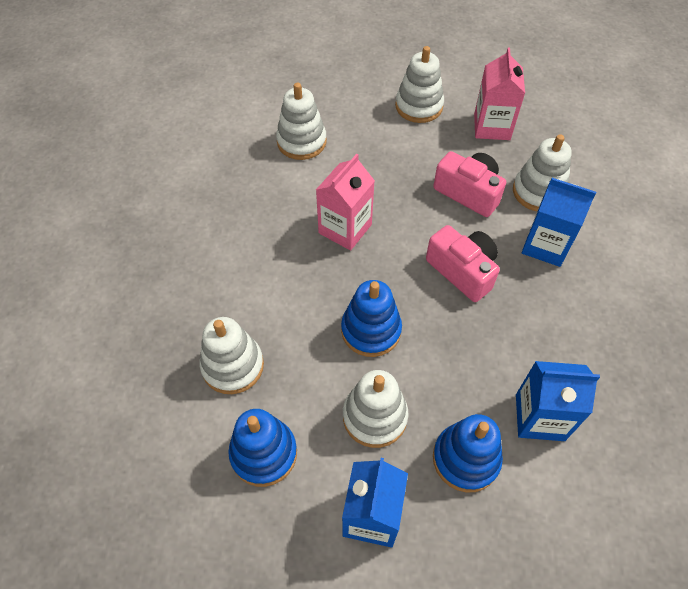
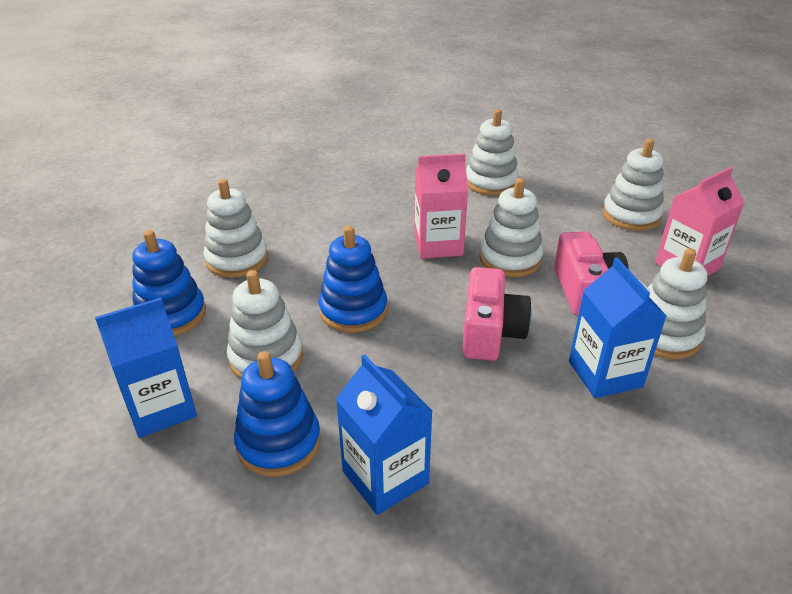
camera: 50 degrees right, 20 degrees down
(400, 203) = (510, 259): none -> white stacking toy

